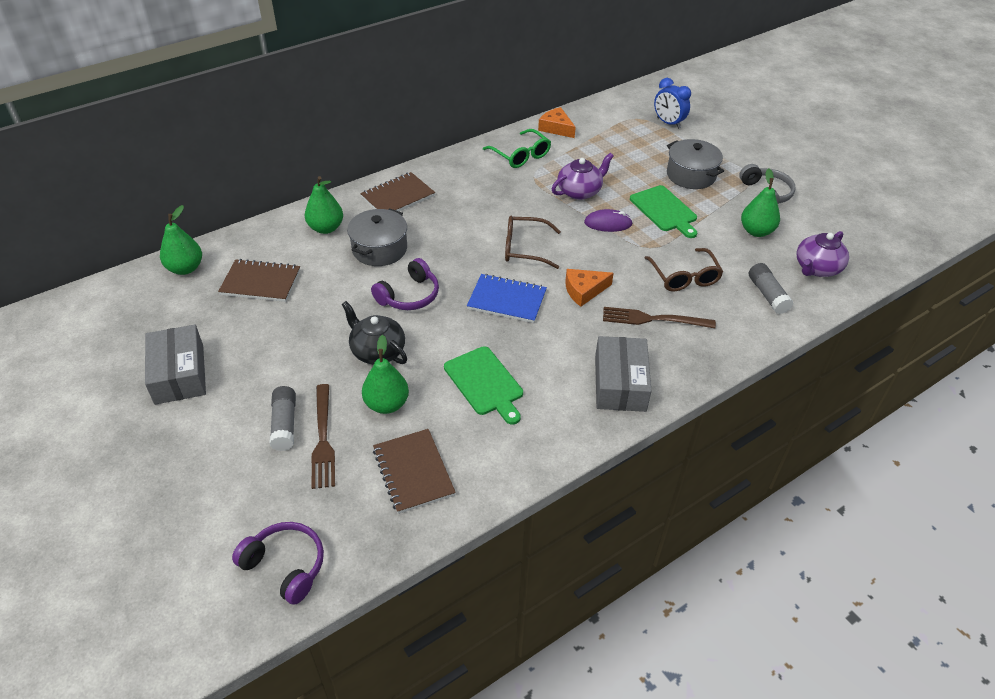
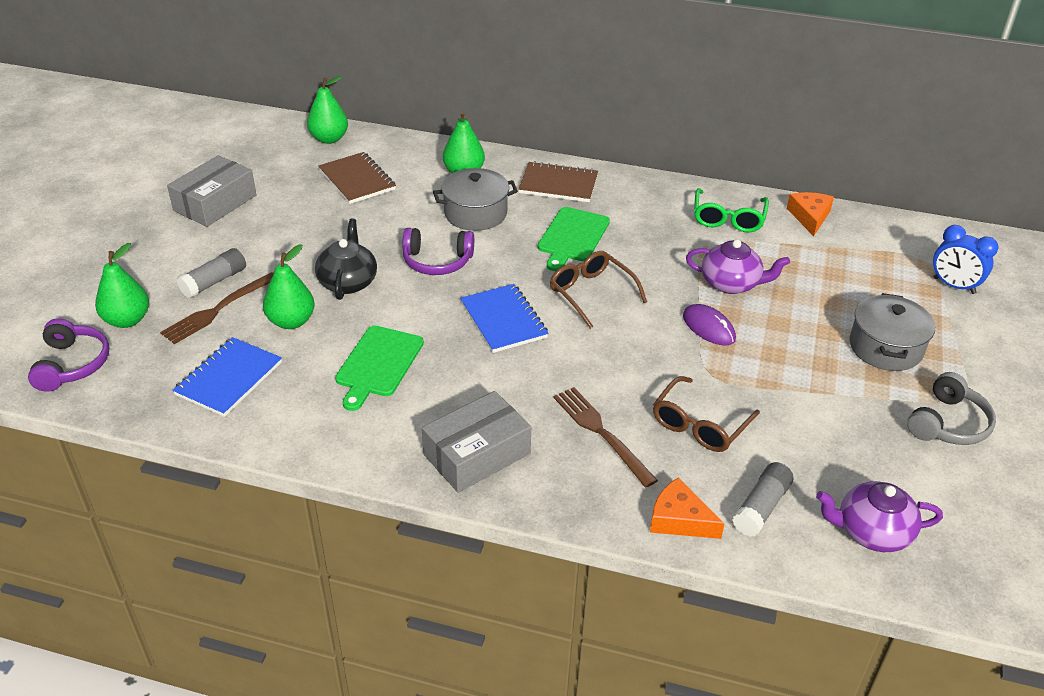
camera: 50 degrees right, 5 degrees down
(413, 472) = (229, 379): brown notebook -> blue notebook
(584, 290) = (582, 362): orange cheese -> orange cheese (679, 519)
(665, 210) = (791, 357): green cutting board -> green cutting board (572, 237)
(668, 123) = (954, 286): blue clock -> blue clock turned 60 degrees counterclockwise
(756, 231) = (864, 447): green pear -> green pear (127, 320)

